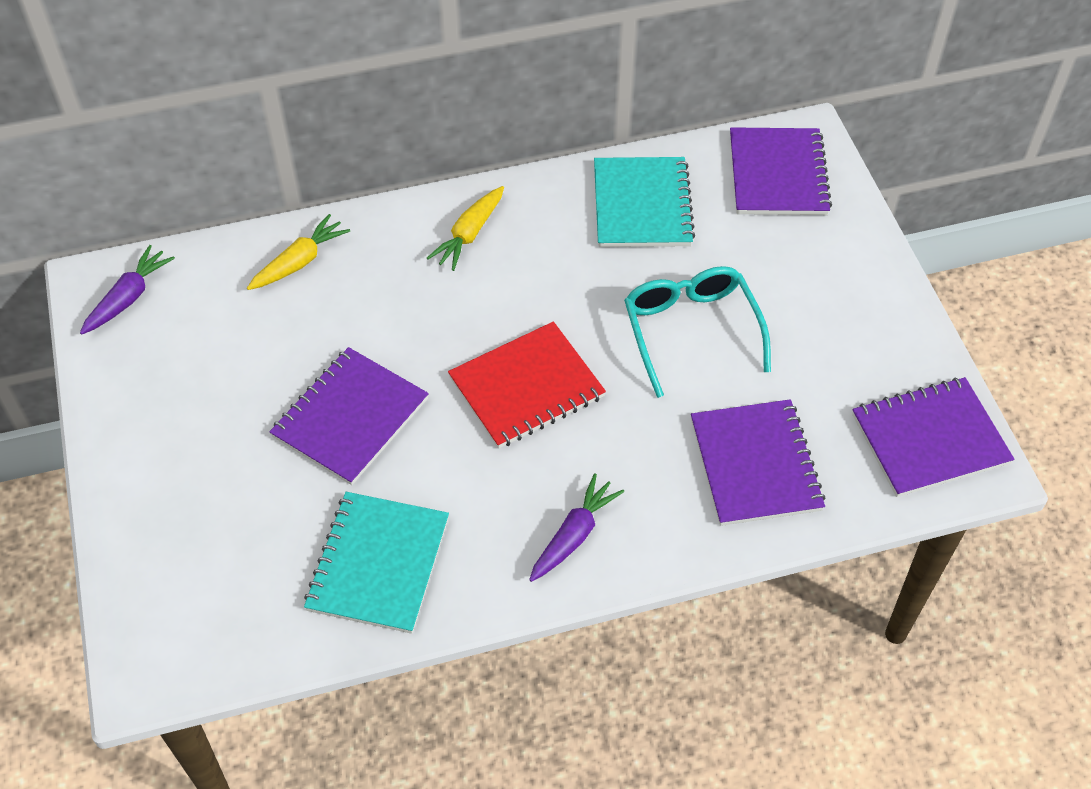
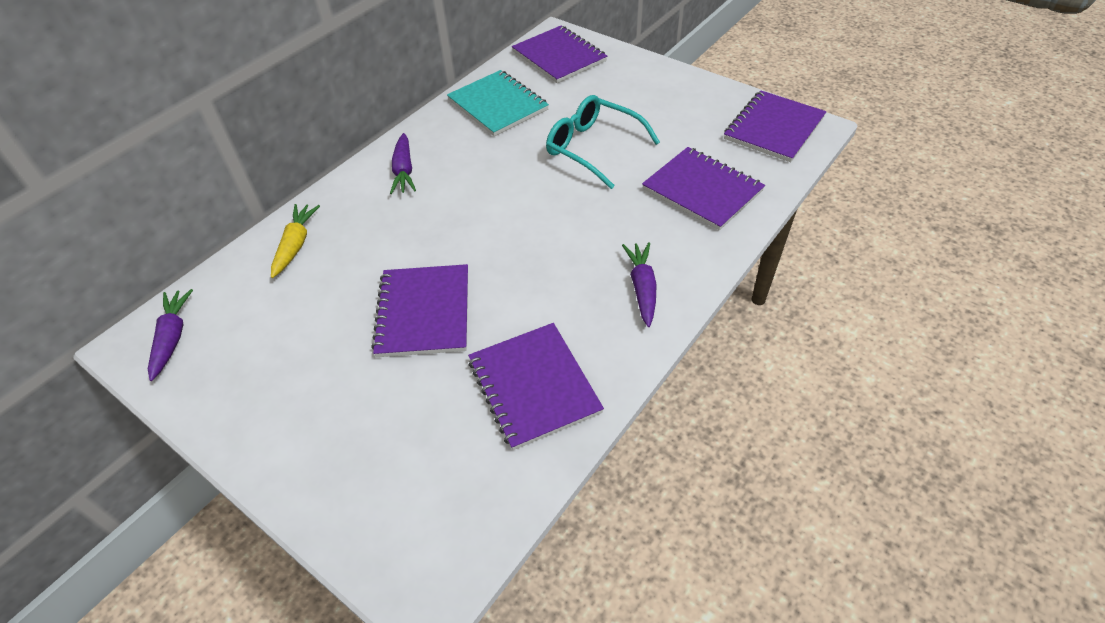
camera: 35 degrees left, 5 degrees down
(378, 564) = (534, 386): turquoise notebook -> purple notebook
(469, 234) = (404, 171): yellow carrot -> purple carrot
(526, 387) = (526, 228): red notebook -> none

